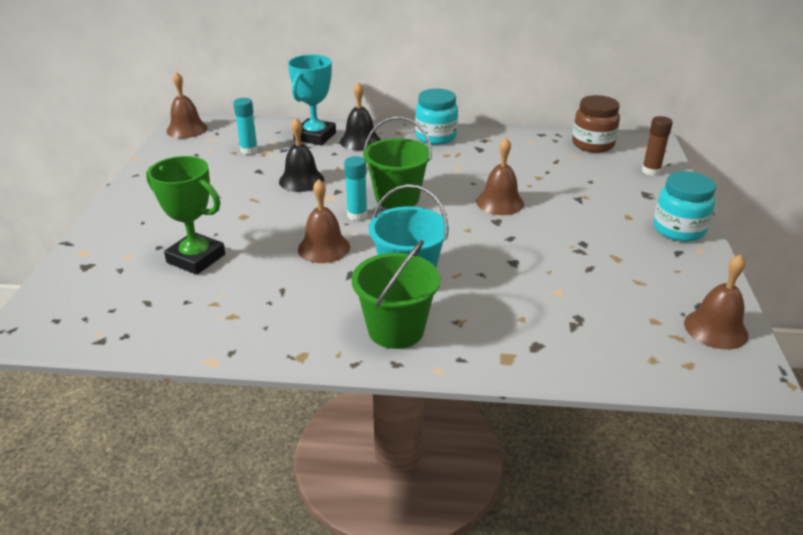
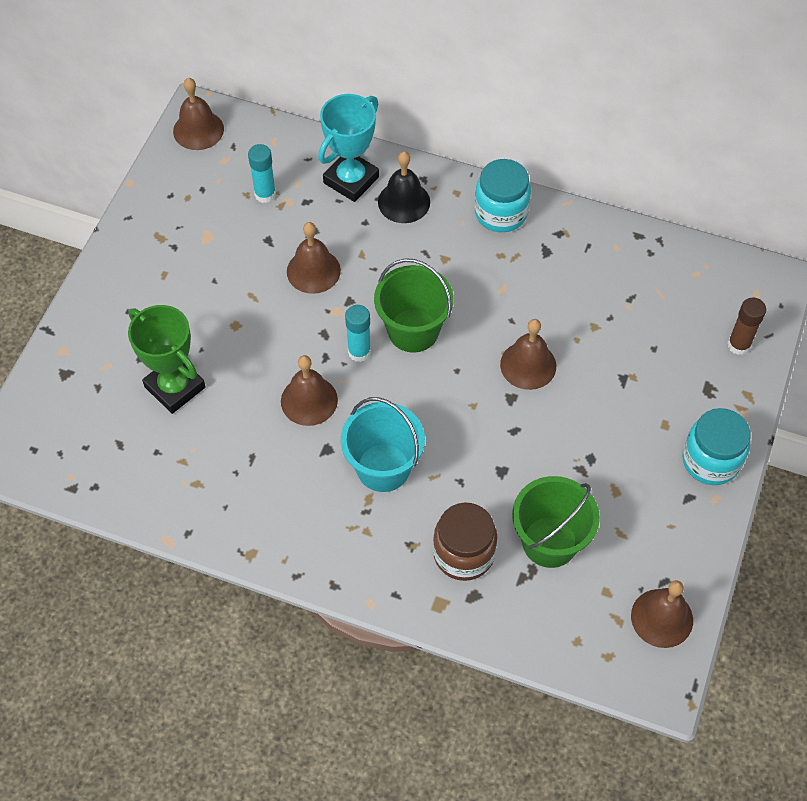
camera: 15 degrees right, 25 degrees up
(301, 180) = (313, 271): black bell -> brown bell
(396, 330) = (347, 541): green bucket -> green bucket (549, 542)
(592, 144) = (694, 273): brown jar -> brown jar (463, 554)

